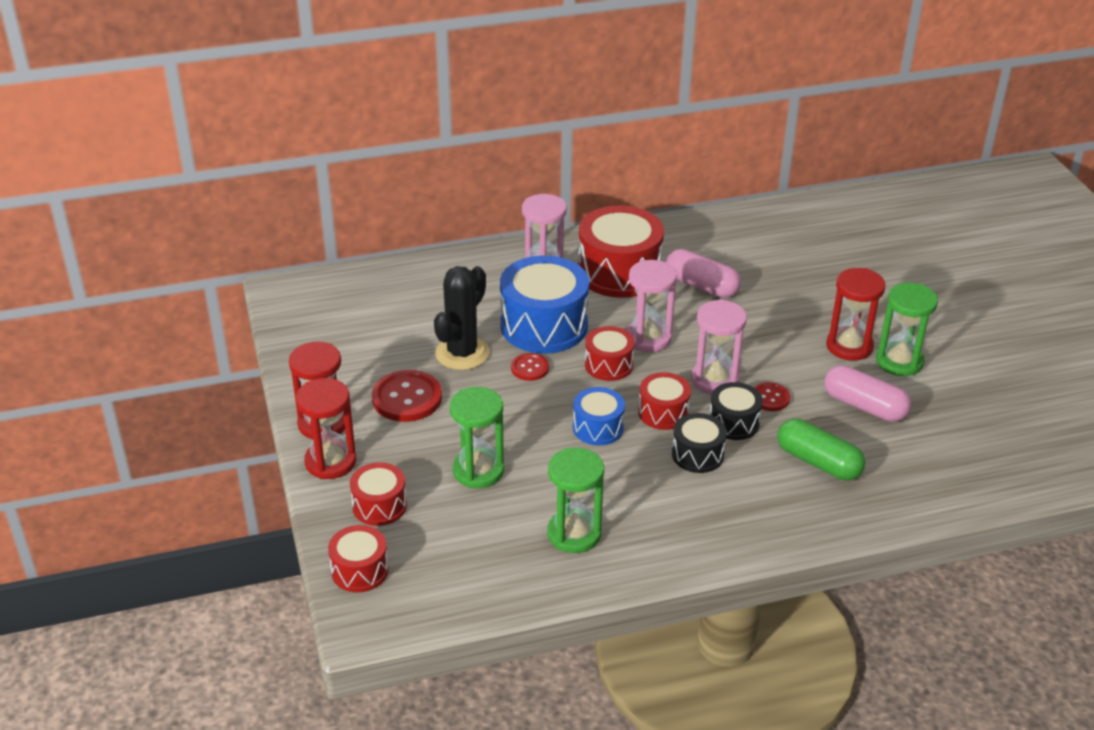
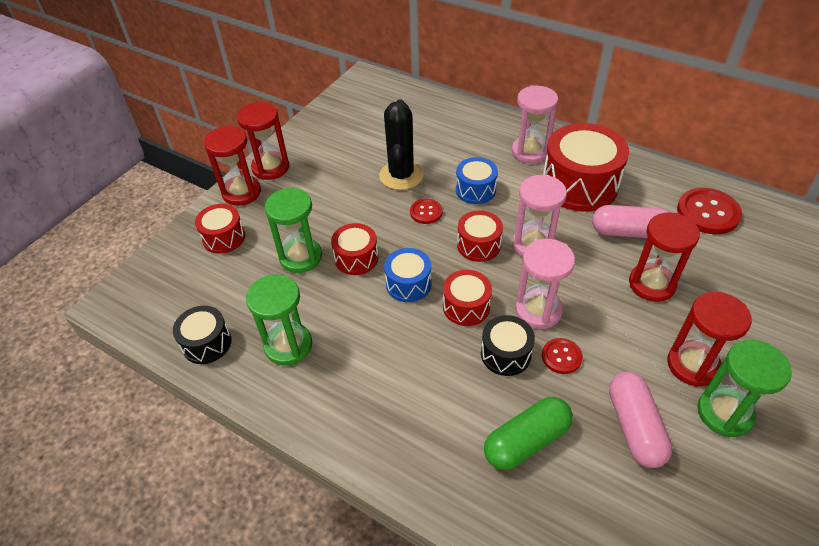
camera: 50 degrees right, 10 degrees up
(360, 570) = (159, 268): red drum -> red drum (356, 258)
(407, 398) = (332, 182): red button -> red button (708, 213)
(462, 353) = (401, 175): black cactus -> black cactus turned 75 degrees counterclockwise
(544, 326) = (475, 190): blue drum -> blue drum, size x0.54
(697, 454) = (445, 357): black drum -> black drum (207, 343)
(701, 286) = (629, 232): pink capsule -> pink capsule turned 75 degrees counterclockwise
(762, 312) = (651, 284): none -> red hourglass
(818, 462) = (526, 441): green capsule -> green capsule turned 60 degrees clockwise

